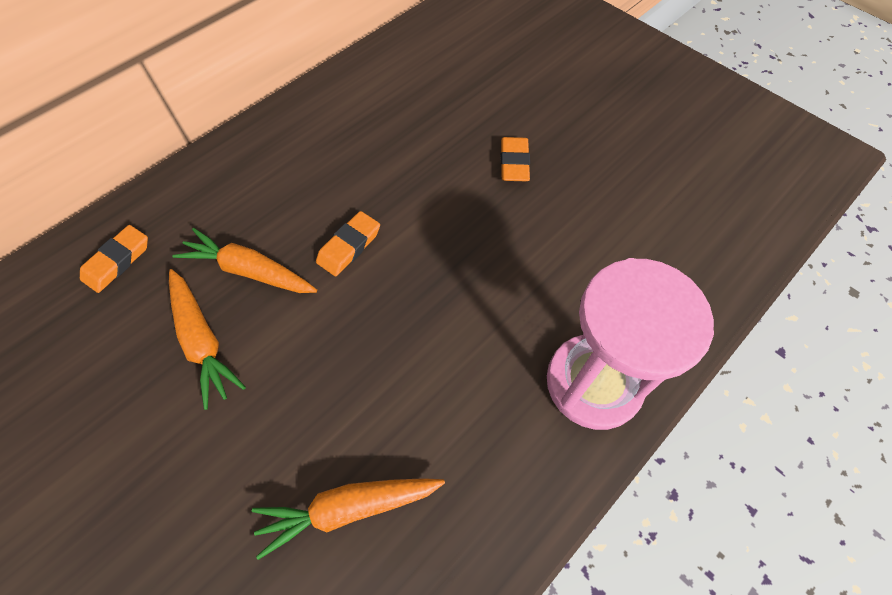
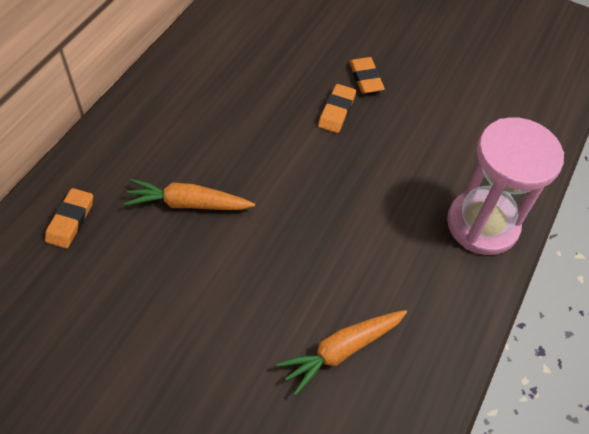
camera: 20 degrees left, 5 degrees down
(203, 341) = (175, 264): orange carrot -> none
(349, 246) = (261, 168): orange eraser -> orange eraser (336, 111)

